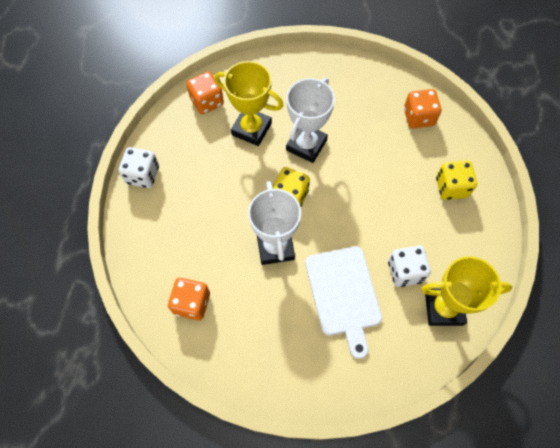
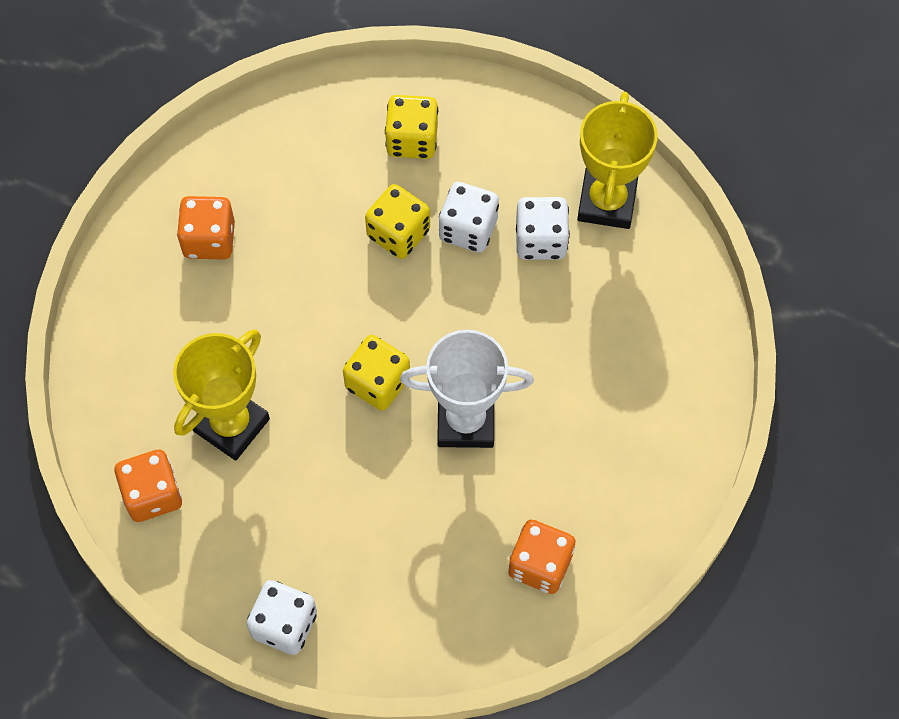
camera: 80 degrees left, 0 degrees up
(306, 145) = (285, 340): white trophy -> none
(343, 294) = (562, 334): white cutting board -> none
(387, 190) = (398, 233): none -> yellow dice
(401, 228) = (468, 229): none -> white dice
(418, 117) = (271, 154): orange dice -> orange dice (209, 239)

